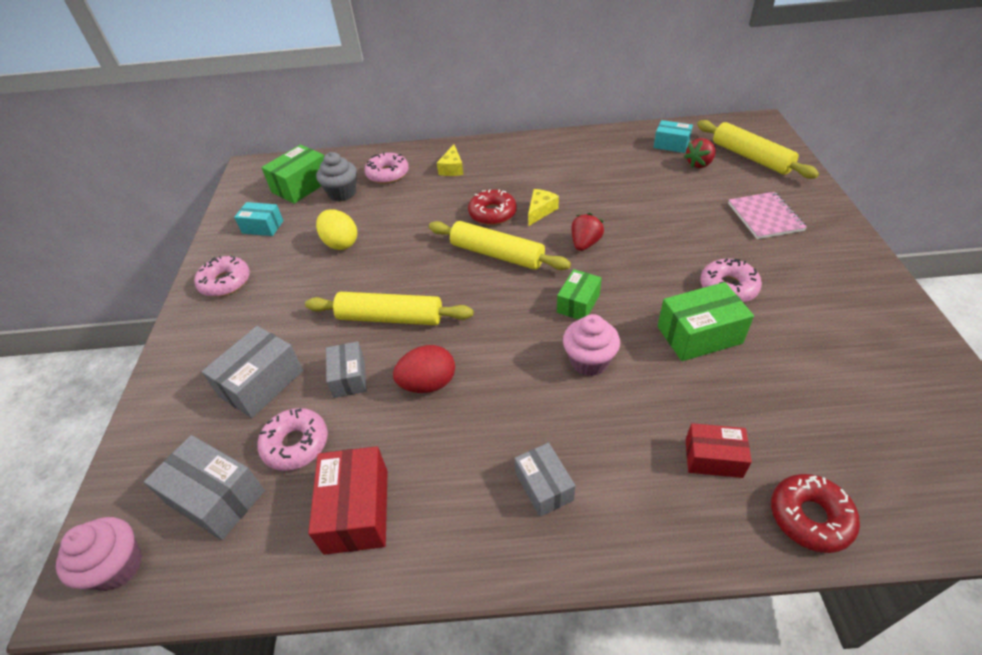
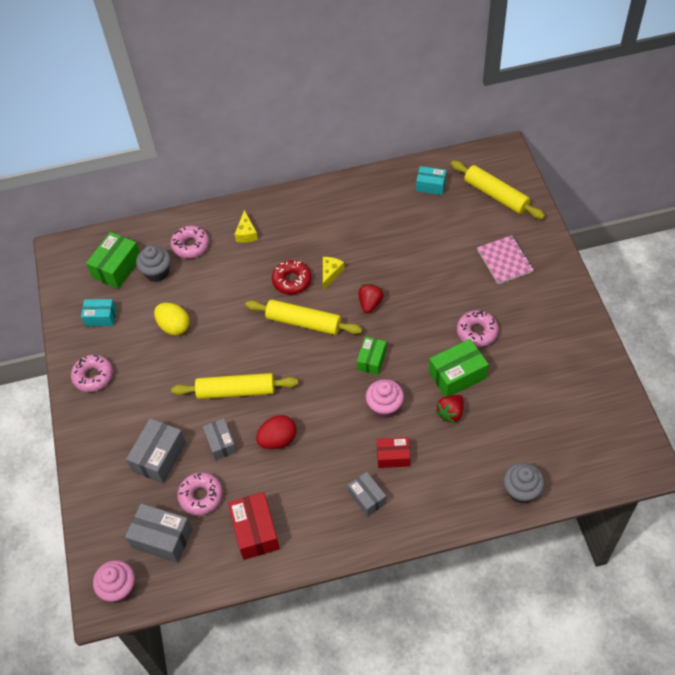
camera: 10 degrees left, 10 degrees up
(699, 164) = (454, 207): red strawberry -> red strawberry (450, 413)
(713, 458) = (467, 463): red box -> red box (393, 456)
(810, 517) = (521, 491): red donut -> grey cupcake

